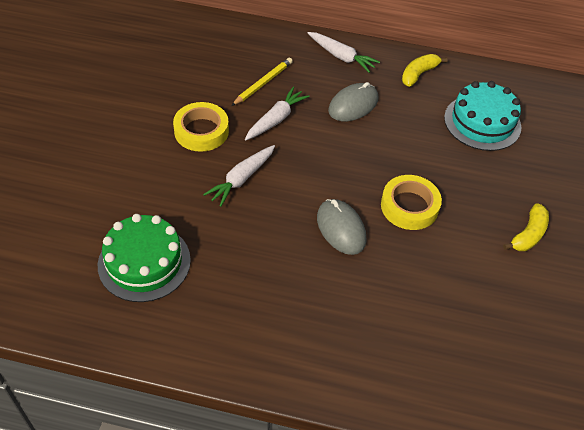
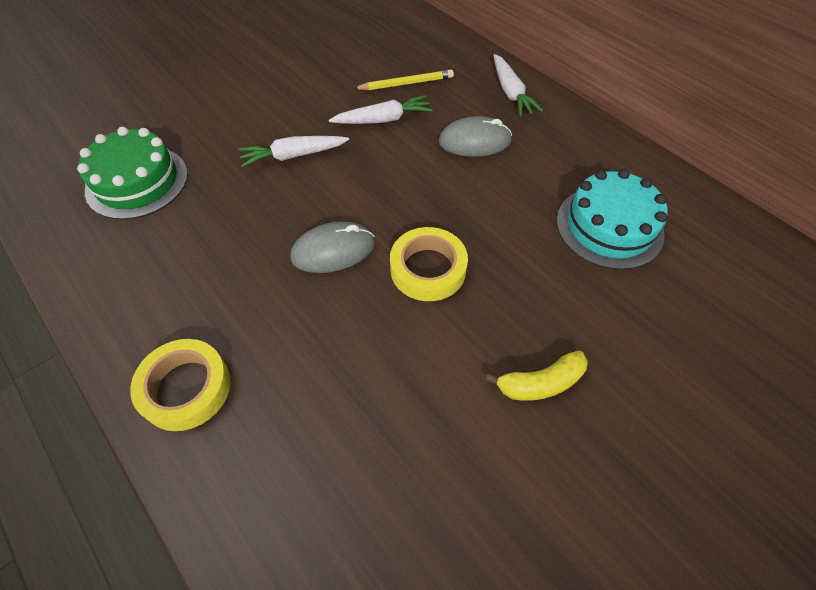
camera: 40 degrees right, 5 degrees up
(201, 131) = (306, 99): yellow tape -> yellow tape (186, 388)
(341, 228) = (333, 250): grey mouse -> grey mouse turned 60 degrees clockwise
(418, 74) = (581, 144): yellow banana -> none

